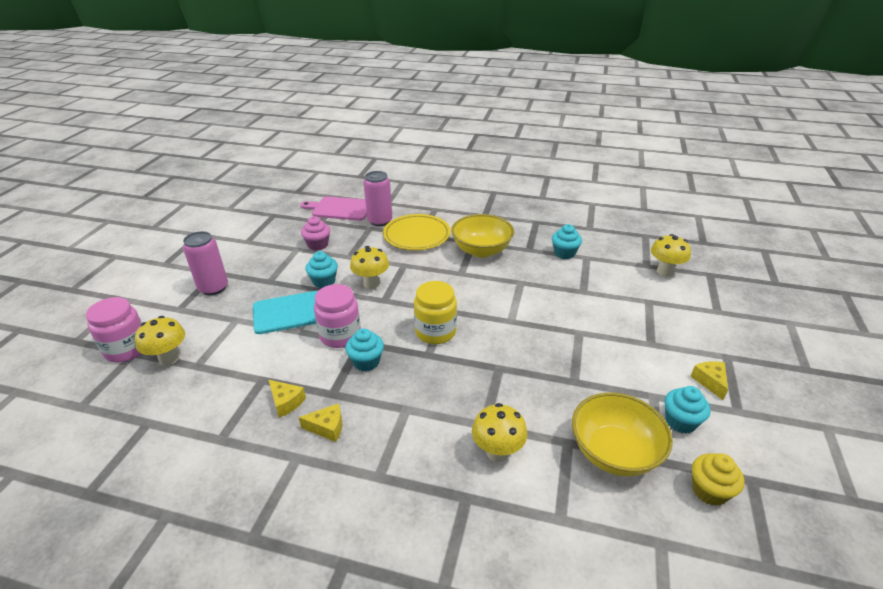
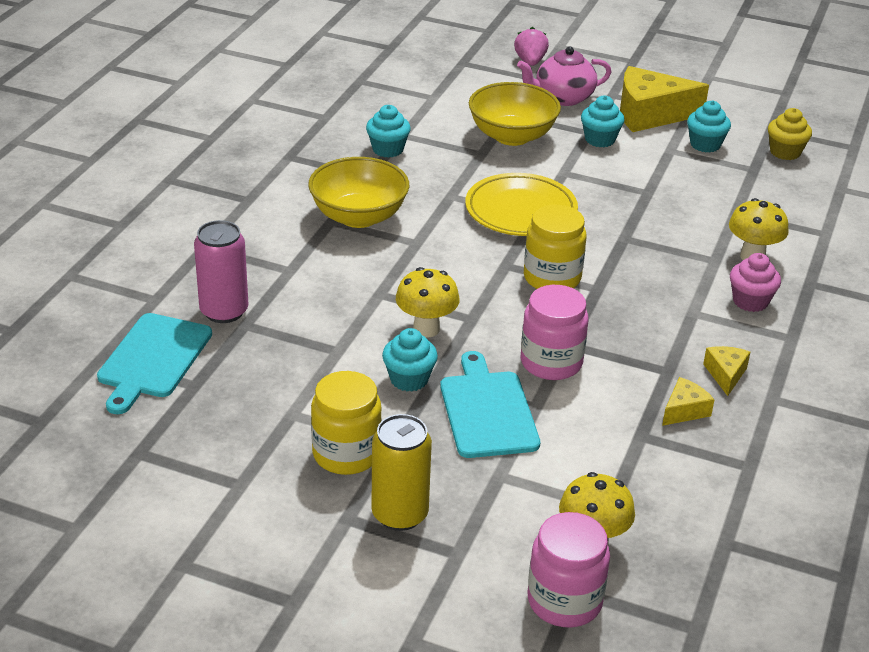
camera: 85 degrees left, 0 degrees up
(213, 288) = (400, 514): pink can -> yellow can
(263, 267) = (346, 454): none -> yellow jar
(318, 245) = (286, 387): pink cupcake -> pink cupcake (750, 301)
(340, 209) = (153, 359): pink cutting board -> turquoise cutting board
(366, 362) = (609, 340): turquoise cupcake -> turquoise cupcake (600, 139)
(417, 236) = (292, 274): yellow plate -> yellow plate (520, 211)
(614, 452) = (746, 189): yellow bowl -> yellow bowl (512, 136)
(664, 271) = (450, 89): yellow mushroom -> none
(697, 327) = (563, 97): none -> pink teapot
(710, 382) = (650, 114): yellow cheese -> yellow cheese, size x2.08
(743, 307) = (530, 62): none -> pink strawberry

